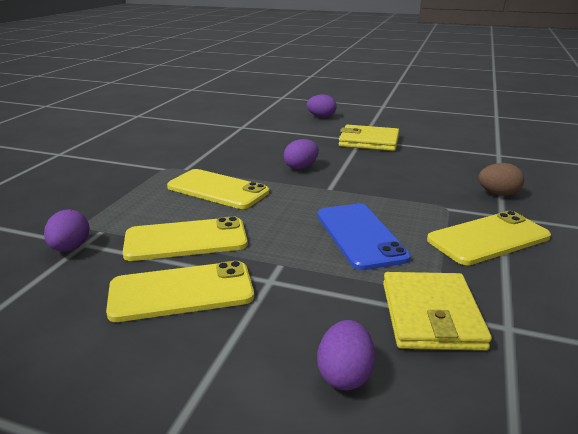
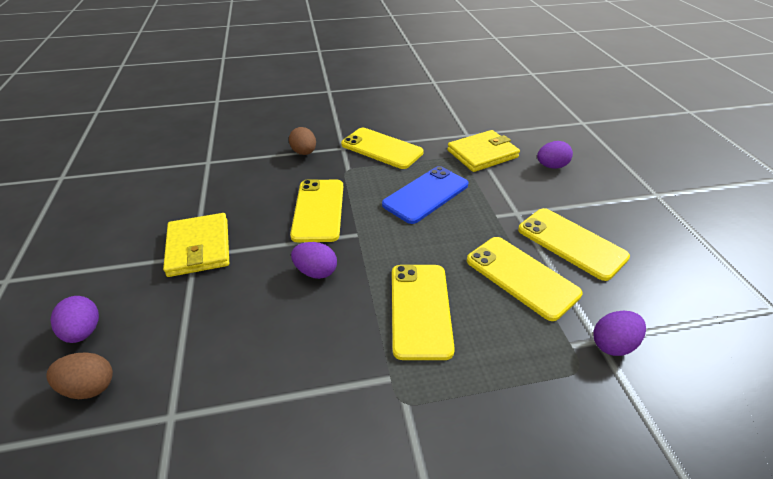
camera: 120 degrees left, 15 degrees up
(281, 116) = (90, 387): none -> brown egg
(379, 181) = (319, 210): none -> yellow phone

